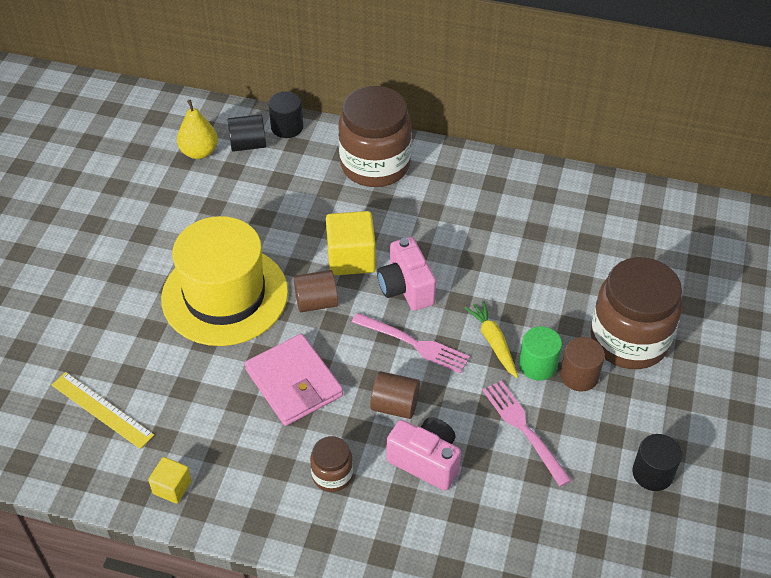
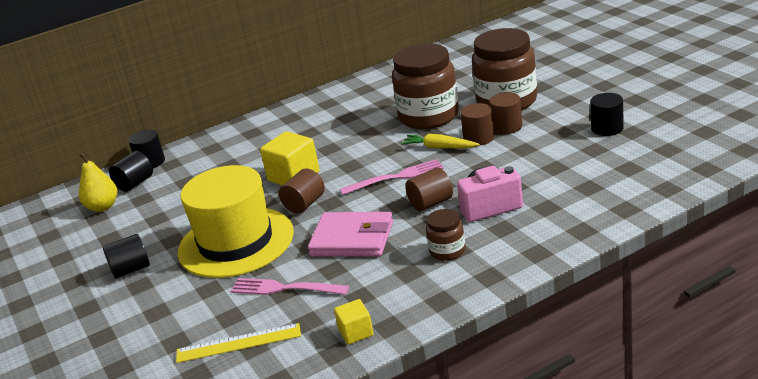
camera: 40 degrees left, 20 degrees down
(135, 250) = (131, 270): none -> black cylinder
(375, 165) = (240, 140): brown jar -> brown jar (428, 116)
(406, 288) = (350, 164): pink camera -> none
(524, 429) = (517, 161): pink fork -> pink fork (285, 288)
(538, 365) = (479, 138): green cylinder -> brown cylinder

